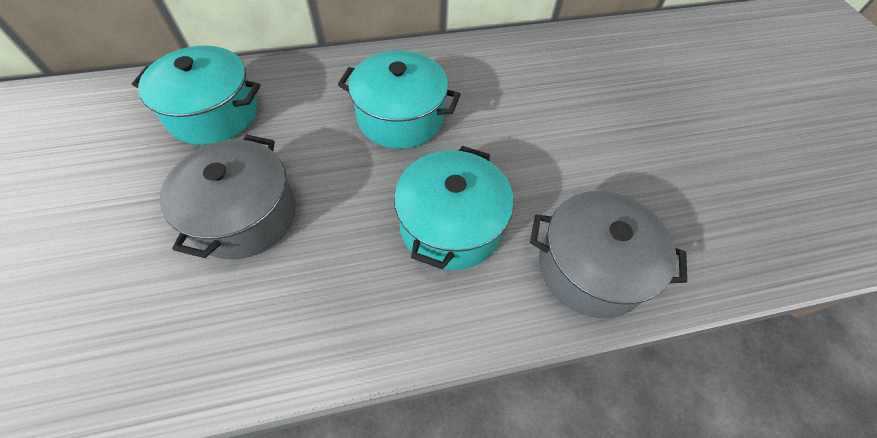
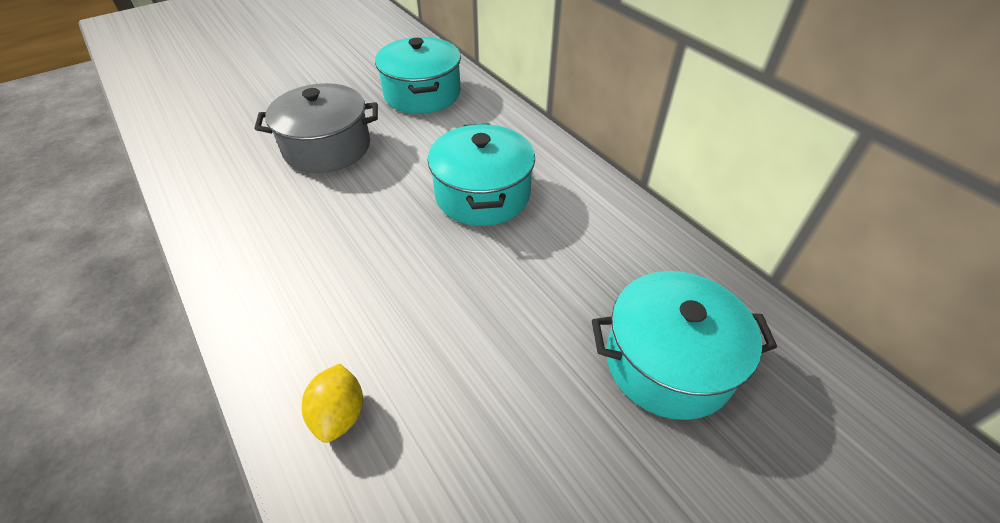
camera: 70 degrees right, 10 degrees down
(450, 225) = (359, 272): turquoise pot -> turquoise pot (668, 362)
(590, 267) = (339, 414): grey pot -> yellow lemon

